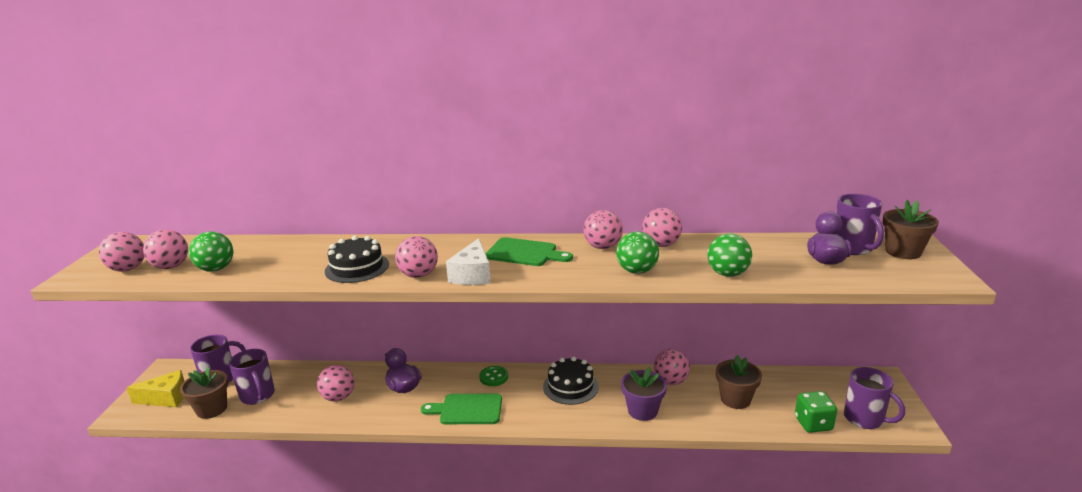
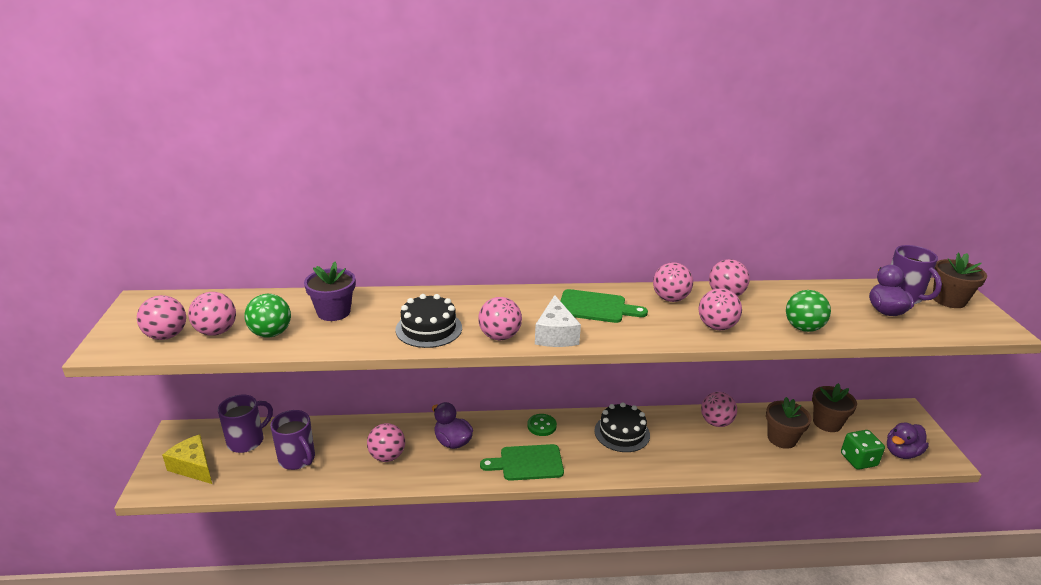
camera: 10 degrees left, 5 degrees up
(166, 398) = (193, 467): yellow cheese -> yellow cheese turned 120 degrees counterclockwise
(212, 409) = (251, 477): brown flower pot -> brown flower pot (827, 423)
(637, 271) = (716, 326): green ball -> pink ball
(642, 411) = (699, 455): purple flower pot -> purple flower pot (333, 312)
(865, 419) = (902, 452): purple mug -> purple duck

